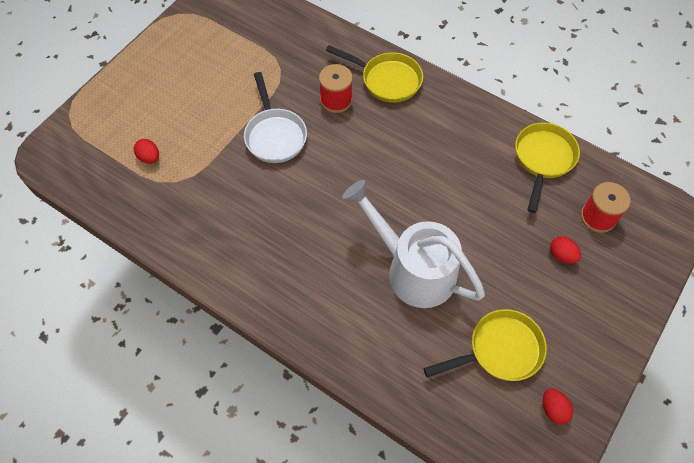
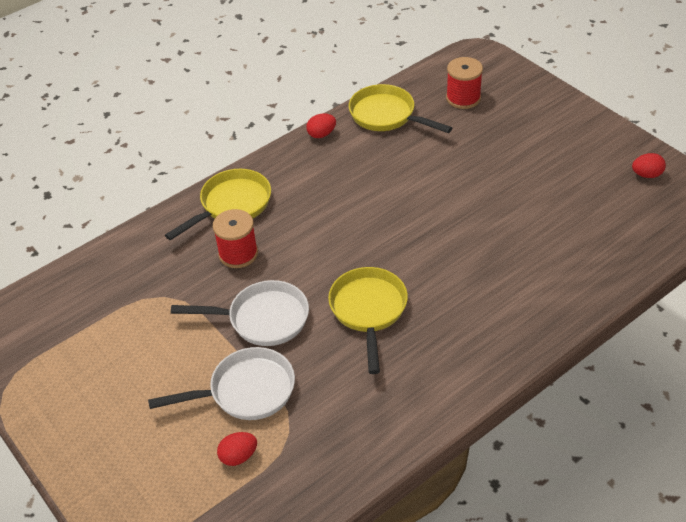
camera: 70 degrees left, 15 degrees down
(205, 145) = (246, 391): none -> white pan
(412, 269) = (480, 236): white watering can -> none
(499, 350) = (583, 194): yellow pan -> yellow pan (368, 311)
(562, 255) = (496, 130): red egg -> red egg (321, 134)

